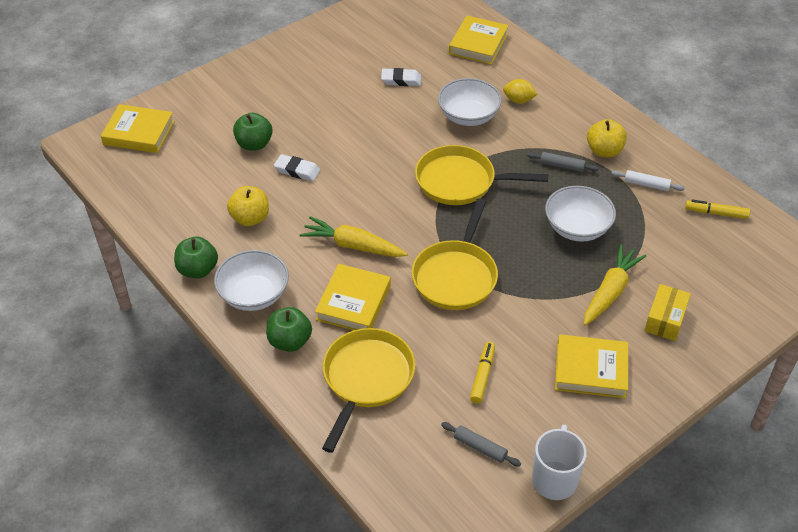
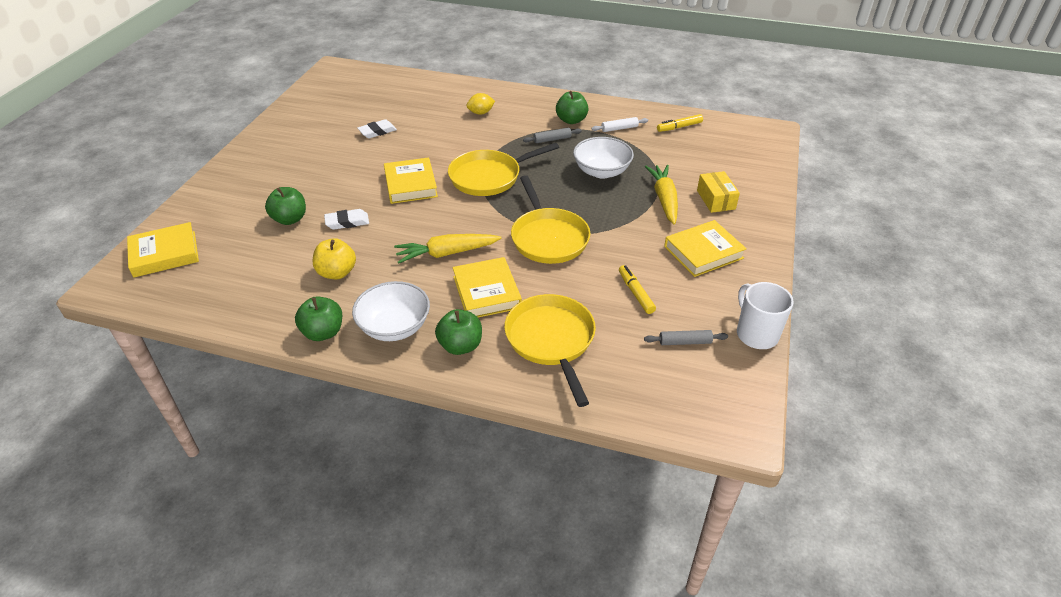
camera: 35 degrees left, 5 degrees down
(468, 116) = (453, 135): white bowl -> none
(478, 44) = (416, 90): yellow book -> yellow book (410, 185)
(604, 151) = (571, 120): yellow apple -> green apple

